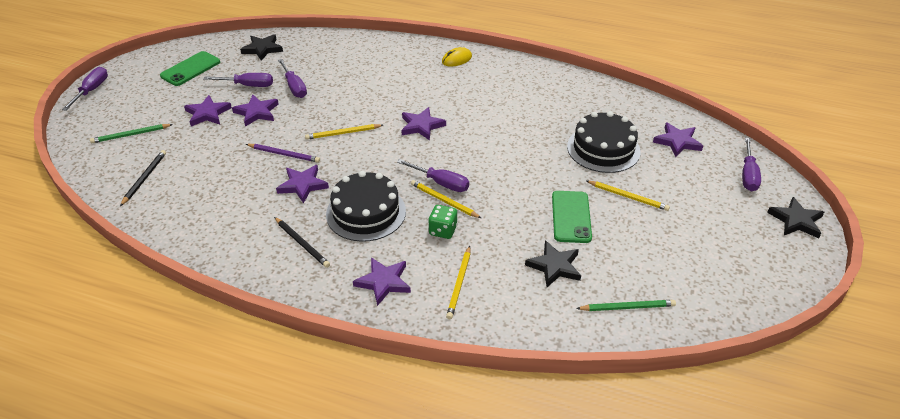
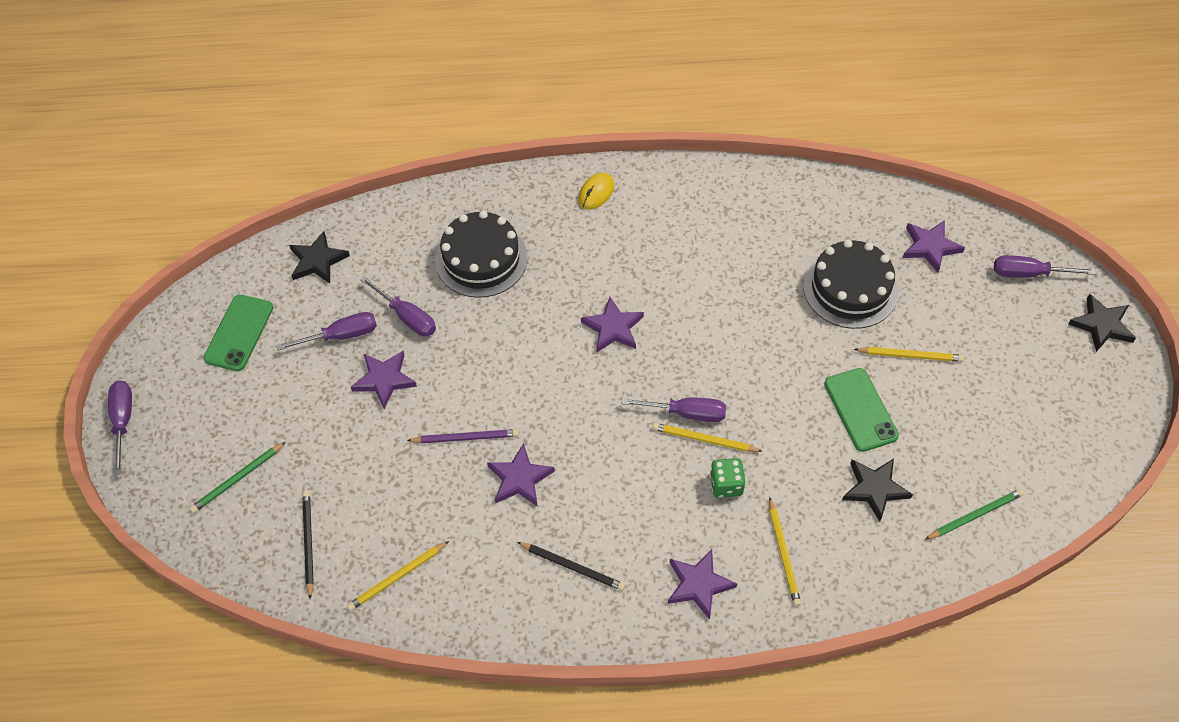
camera: 20 degrees left, 15 degrees up
(207, 113) = (318, 405): purple star -> none
(343, 133) = (520, 376): yellow pencil -> yellow pencil (397, 577)
(366, 212) = (622, 492): black cake -> black cake (481, 259)
(748, 175) = (1028, 273): purple screwdriver -> purple screwdriver turned 105 degrees clockwise

